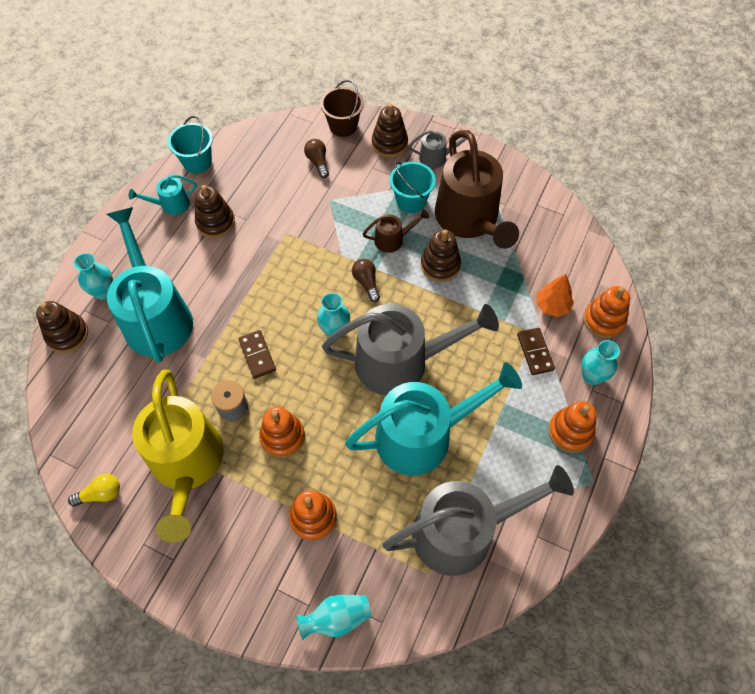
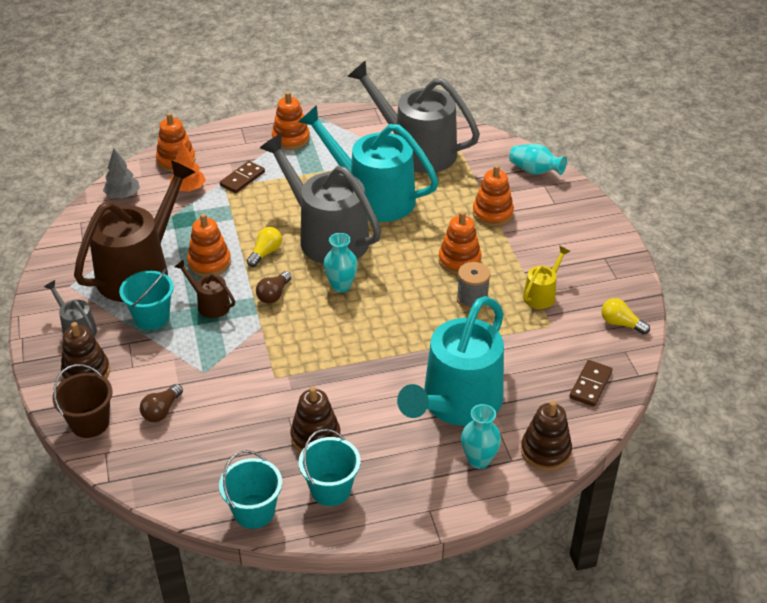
camera: 130 degrees left, 20 degrees down
(171, 204) = (331, 489): turquoise watering can -> turquoise bucket
(187, 464) = (541, 295): yellow watering can -> yellow watering can, size x0.44
(257, 355) = (414, 315): brown domino -> brown domino (590, 385)
(419, 307) = (265, 253): none -> yellow light bulb
(440, 265) = (209, 263): brown stacking toy -> orange stacking toy
(579, 257) = (123, 195): none -> grey tree
(591, 376) = (234, 147): turquoise vase -> none

